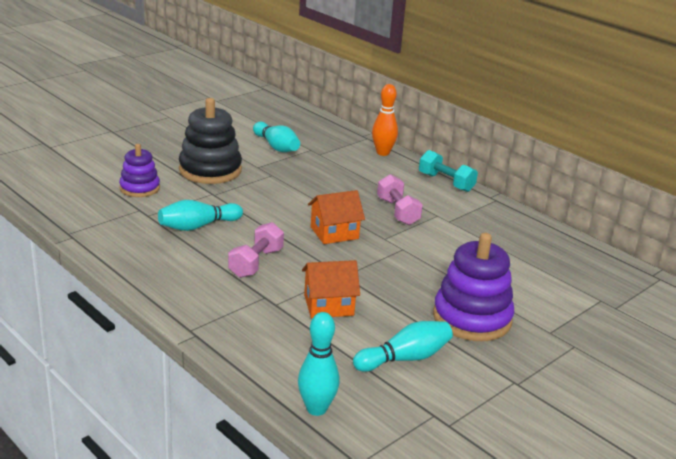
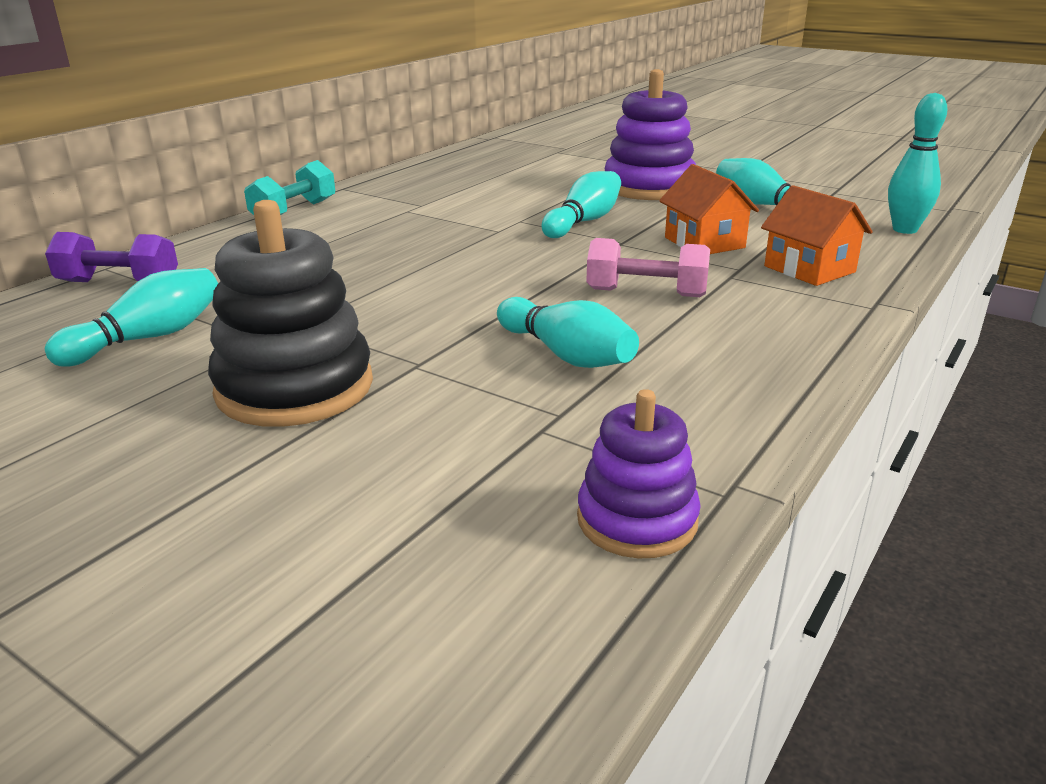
camera: 100 degrees left, 0 degrees up
(139, 188) = (431, 455): purple stacking toy -> purple stacking toy (637, 520)
(334, 233) = (505, 257): orange house -> orange house (809, 269)
(344, 141) = (119, 283): none -> purple dumbbell
(382, 153) = (180, 252): orange bowling pin -> none
(391, 271) = (584, 222): none -> turquoise bowling pin
(398, 212) = (409, 229): pink dumbbell -> none

